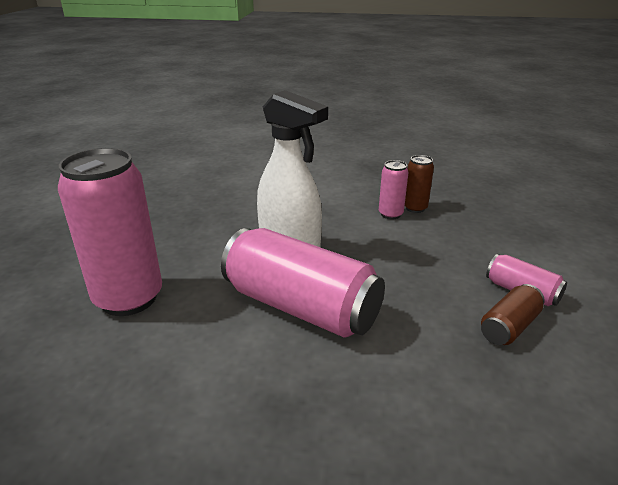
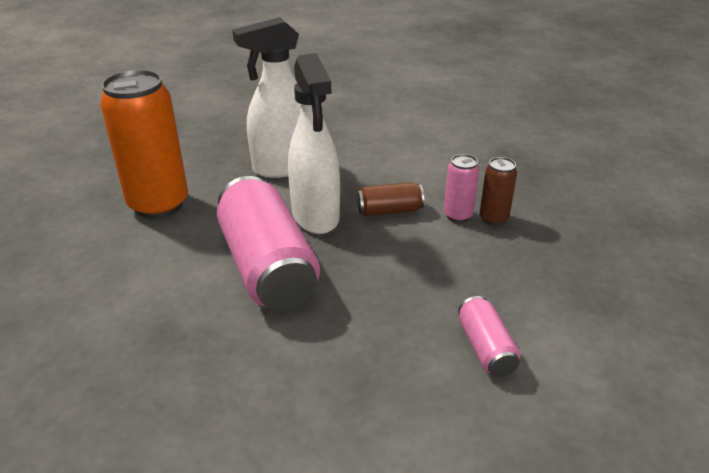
camera: 35 degrees right, 5 degrees up
(129, 298) = (159, 204): pink can -> orange can
(214, 226) = (283, 167): none -> white spray bottle
(509, 327) = (423, 371): brown can -> brown can (389, 211)

